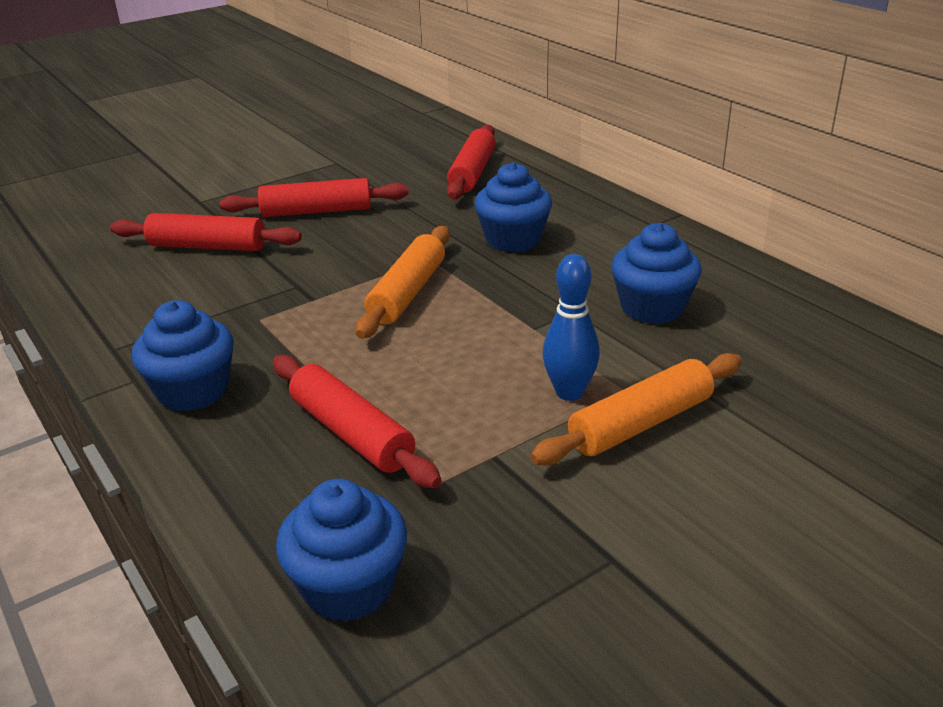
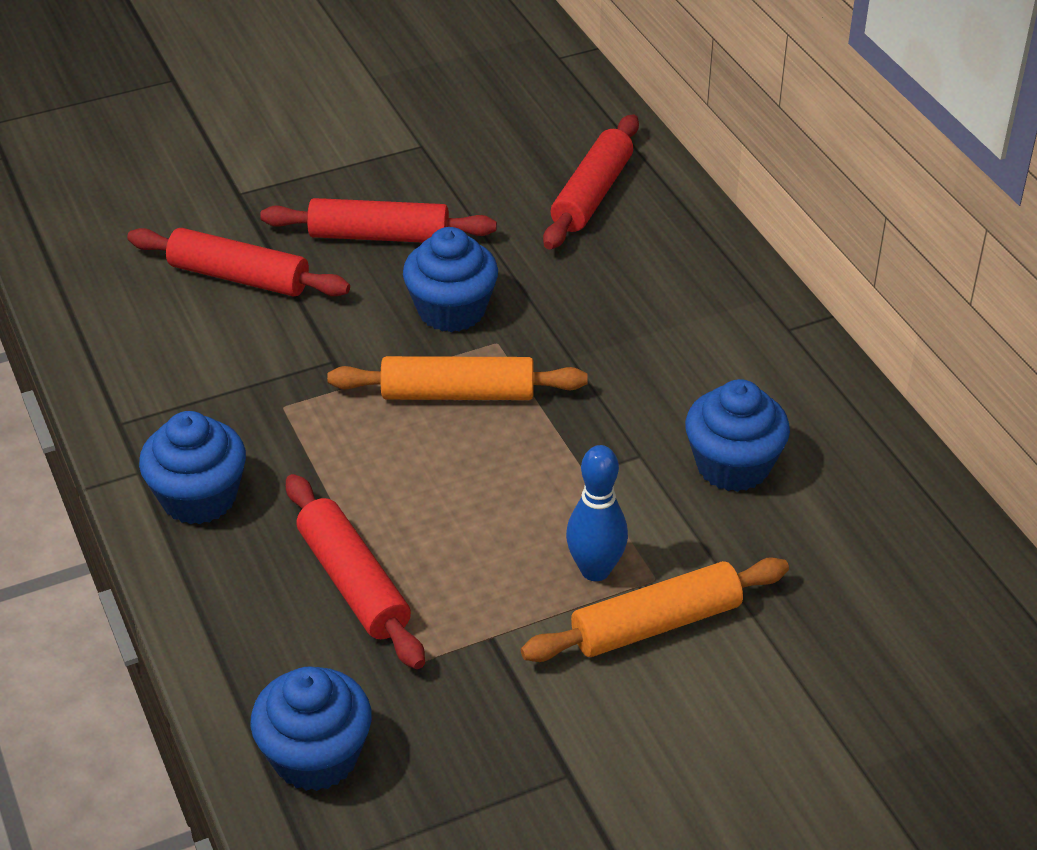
camera: 10 degrees right, 10 degrees up
(407, 293) = (458, 394): orange rolling pin -> orange rolling pin turned 60 degrees clockwise
(513, 240) = (607, 326): blue cupcake -> blue cupcake (451, 310)

